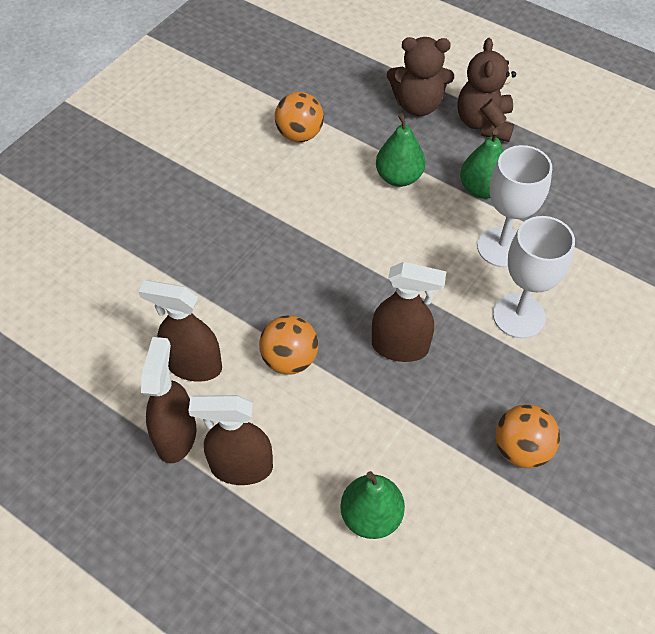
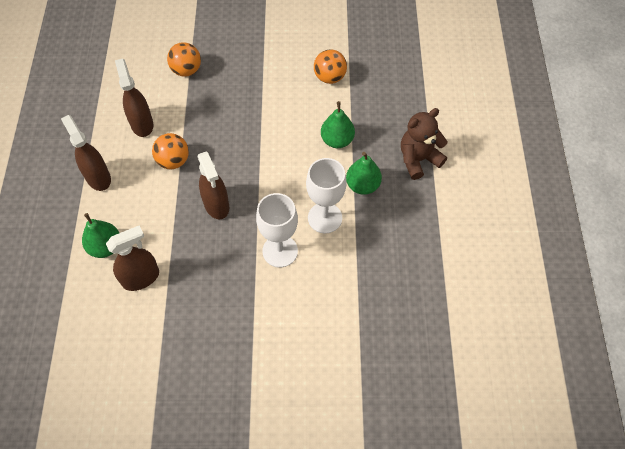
camera: 55 degrees right, 5 degrees up
(176, 435) = (98, 141): brown spray bottle -> brown spray bottle (141, 278)
(417, 105) = (404, 118): brown teddy bear -> none
(521, 449) = (189, 295): orange ball -> orange ball (186, 70)

